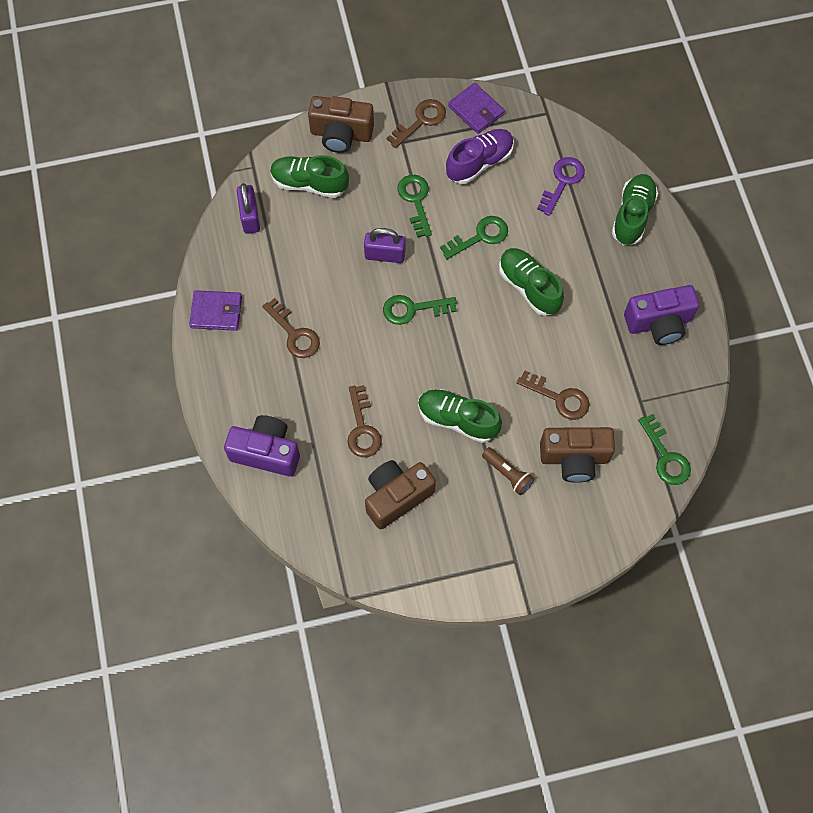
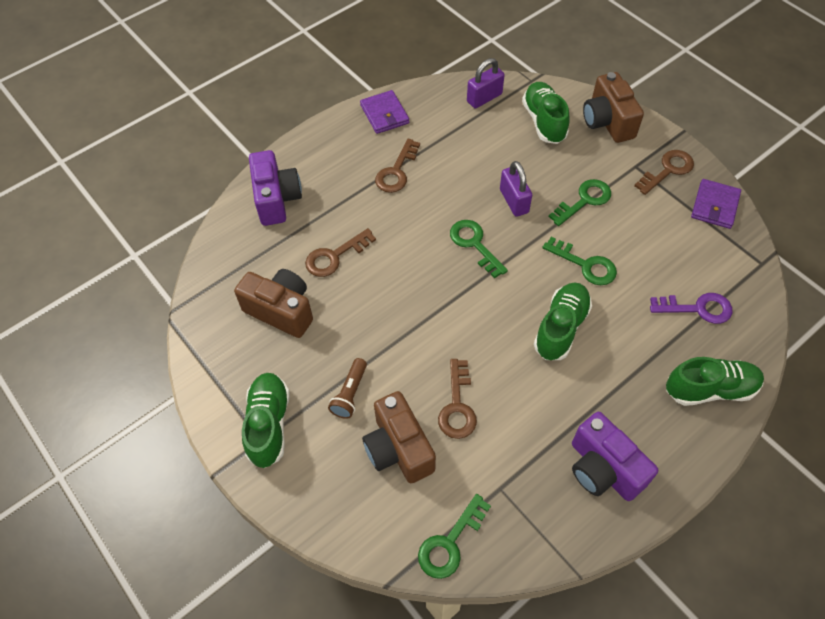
camera: 65 degrees right, 10 degrees down
(421, 121) = (668, 170): brown key -> brown key turned 60 degrees counterclockwise
(457, 419) = (384, 326): green shoe -> green shoe (269, 424)
(479, 162) = (662, 231): purple shoe -> none

